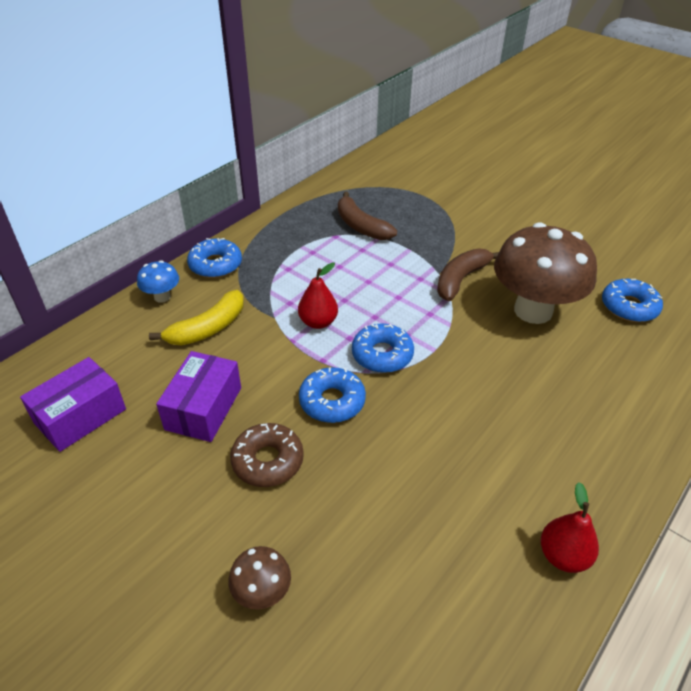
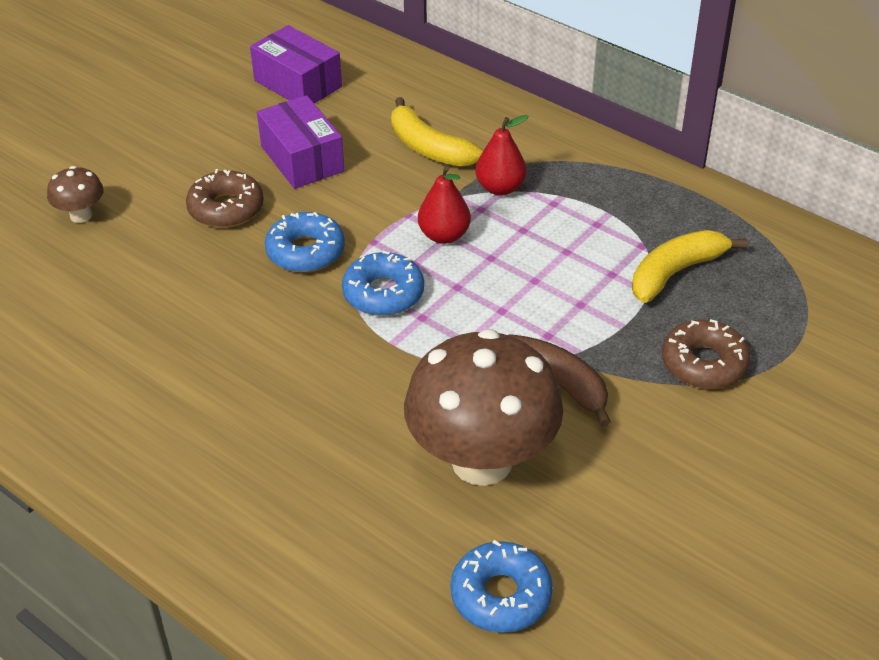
camera: 90 degrees right, 0 degrees up
(162, 297) = (484, 107): blue mushroom -> none
(204, 408) = (302, 159): purple box -> purple box turned 45 degrees clockwise
(215, 265) = (554, 140): blue donut -> none
(361, 226) = (675, 272): brown banana -> yellow banana
(438, 224) = (704, 363): none -> brown donut
(563, 556) = (67, 429): red pear -> red pear (500, 188)

